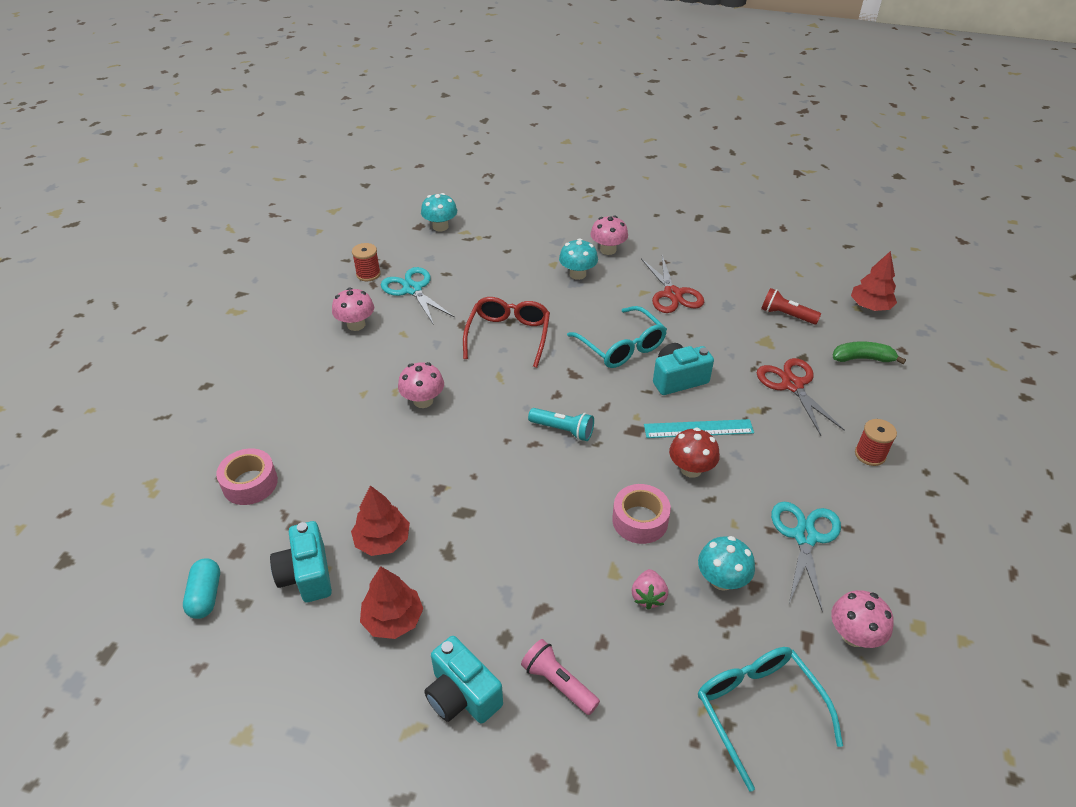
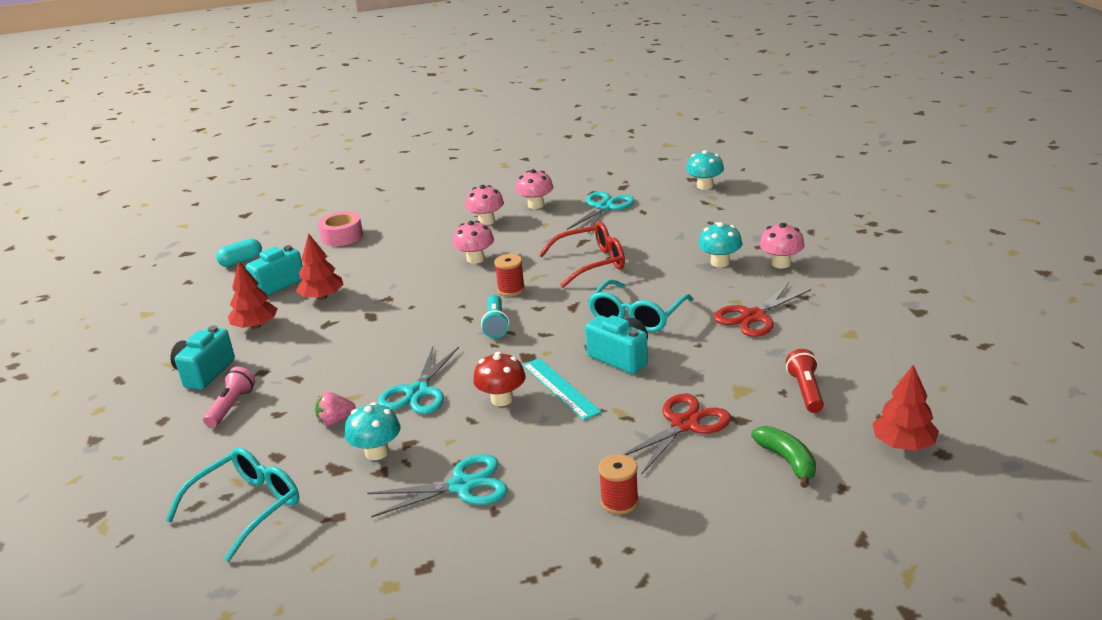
camera: 65 degrees right, 15 degrees down
(368, 274) = (602, 186): red spool -> red spool (511, 289)
(640, 520) = (417, 392): pink tape -> turquoise scissors
(853, 635) = (355, 544): pink mushroom -> pink mushroom (486, 221)

